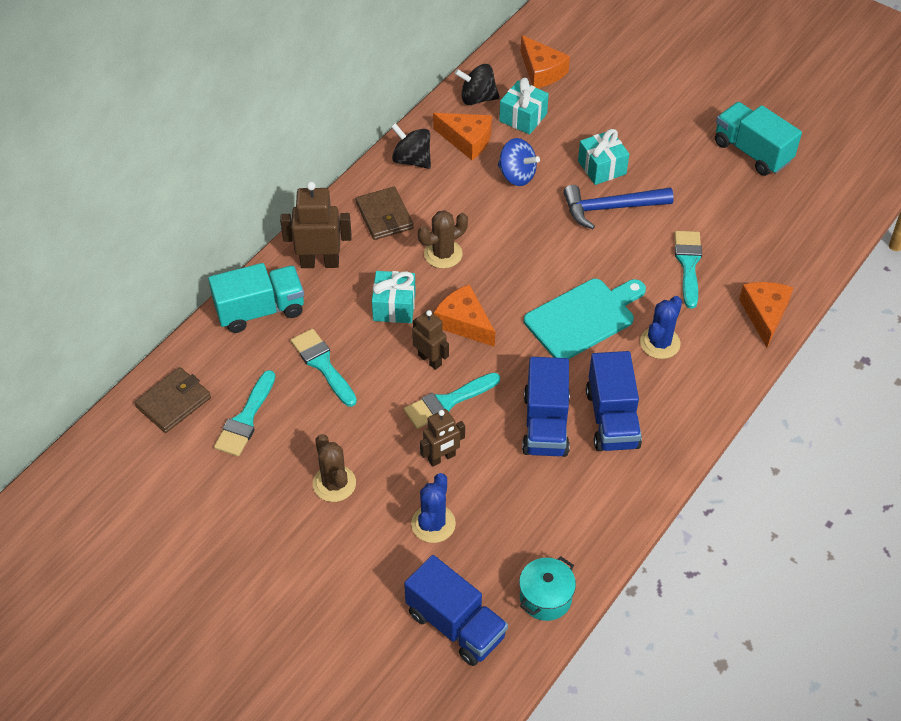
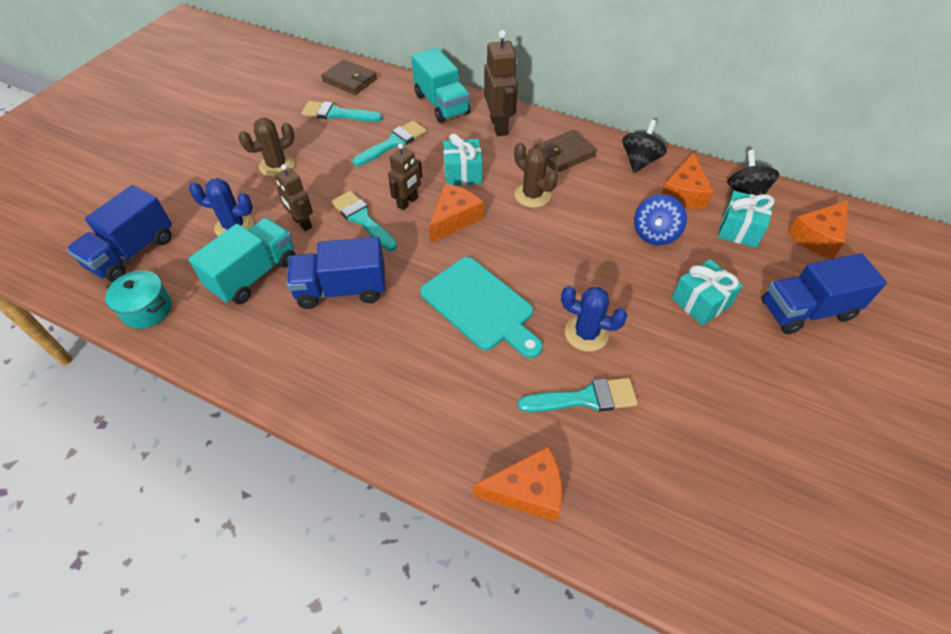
camera: 80 degrees right, 0 degrees up
(611, 208) = (643, 316): blue hammer -> none
(612, 419) = (352, 342): blue truck -> blue truck (806, 310)
(660, 343) = (459, 378): blue cactus -> blue cactus (586, 333)
(752, 152) = (812, 462): turquoise truck -> turquoise truck (254, 274)

